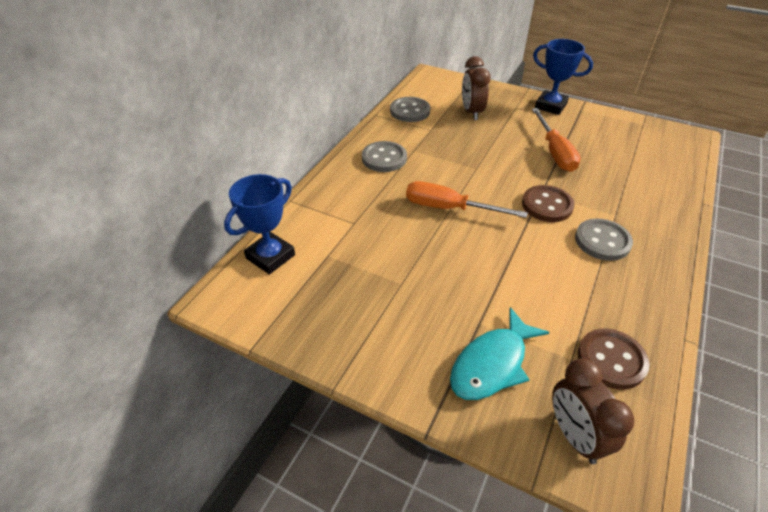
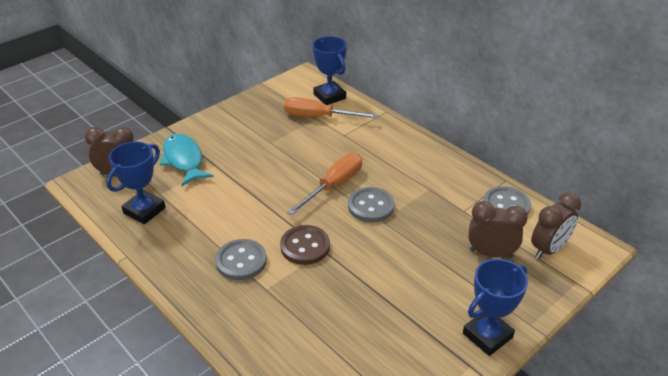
camera: 110 degrees right, 5 degrees down
(384, 158) = (423, 168): grey button -> grey button (371, 206)
(447, 91) = (548, 249): none -> brown clock
(554, 152) = (384, 291): orange screwdriver -> orange screwdriver (319, 117)
(611, 360) = (144, 210): brown button -> blue trophy

